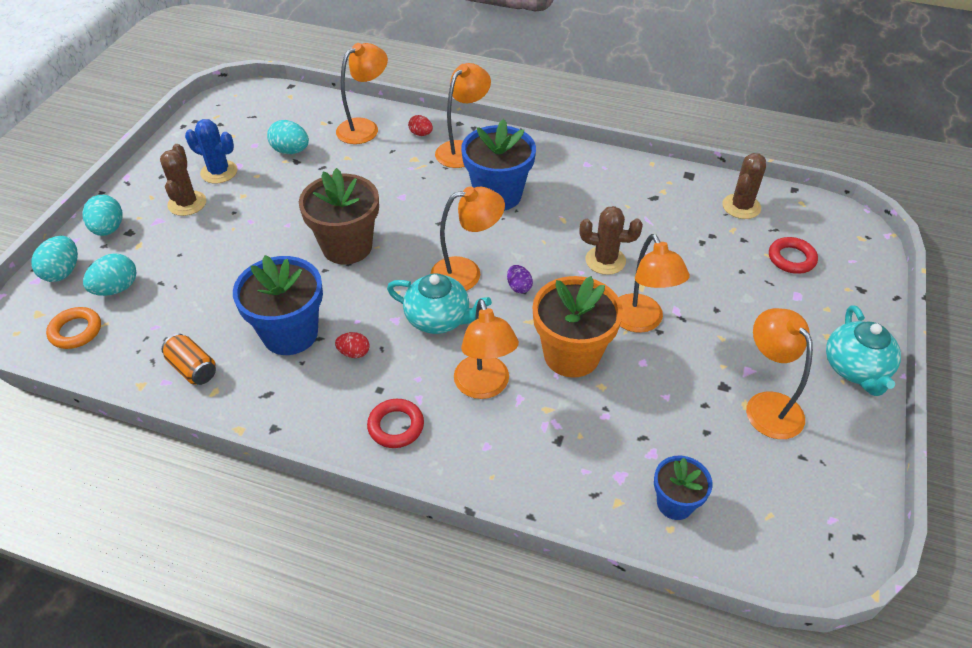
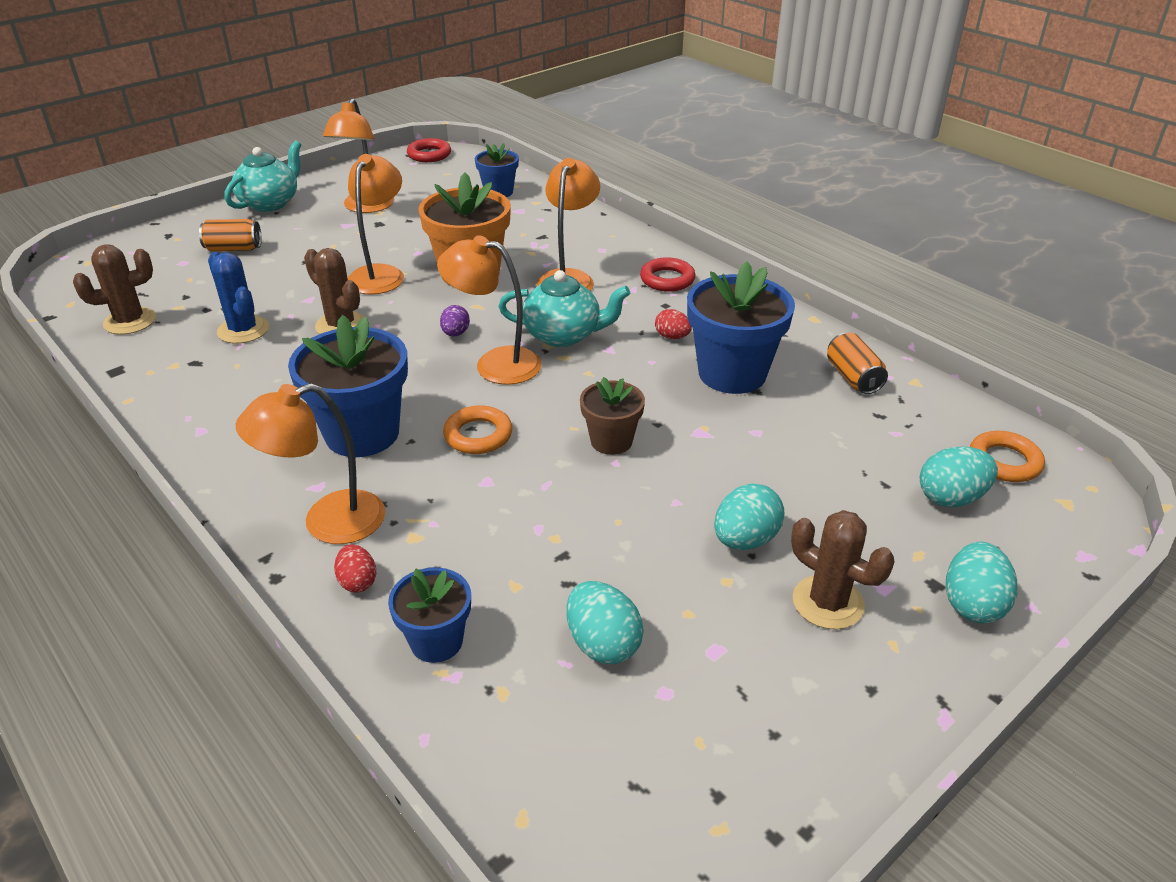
camera: 150 degrees left, 10 degrees down
(63, 272) = (1042, 553): turquoise egg -> turquoise egg (745, 540)
(187, 203) = (828, 602): brown cactus -> brown cactus turned 75 degrees counterclockwise
(219, 172) = (755, 650): blue cactus -> blue cactus (243, 330)
(347, 246) = (611, 441): brown flower pot -> brown flower pot, size x0.57
(365, 127) = (436, 641): orange lamp -> blue flower pot
(430, 219) = (478, 435): none -> orange ring
(439, 319) = (564, 335): turquoise teapot -> turquoise teapot turned 135 degrees clockwise
(788, 298) = (234, 248): none -> orange can
(791, 258) = (176, 269): red ring -> red ring (429, 155)

